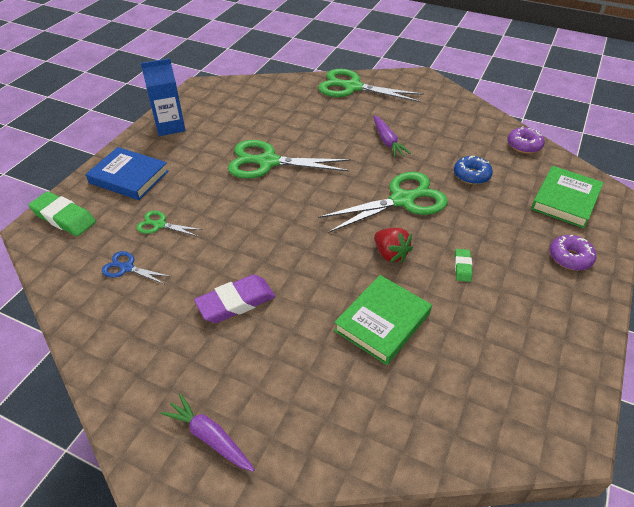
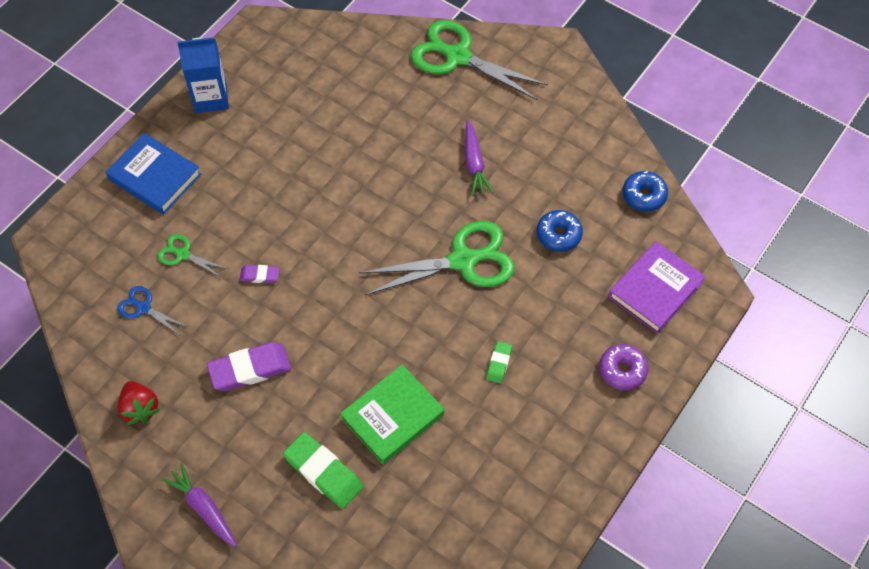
camera: 10 degrees right, 15 degrees up
(64, 218) = (80, 228): green eraser -> green eraser (323, 472)
(231, 231) = (259, 275): none -> purple eraser
(267, 162) = (319, 176): green scissors -> none
(390, 254) = (426, 334): red strawberry -> red strawberry (140, 408)
(524, 145) = (644, 195): purple donut -> blue donut
(565, 200) = (655, 290): green book -> purple book

